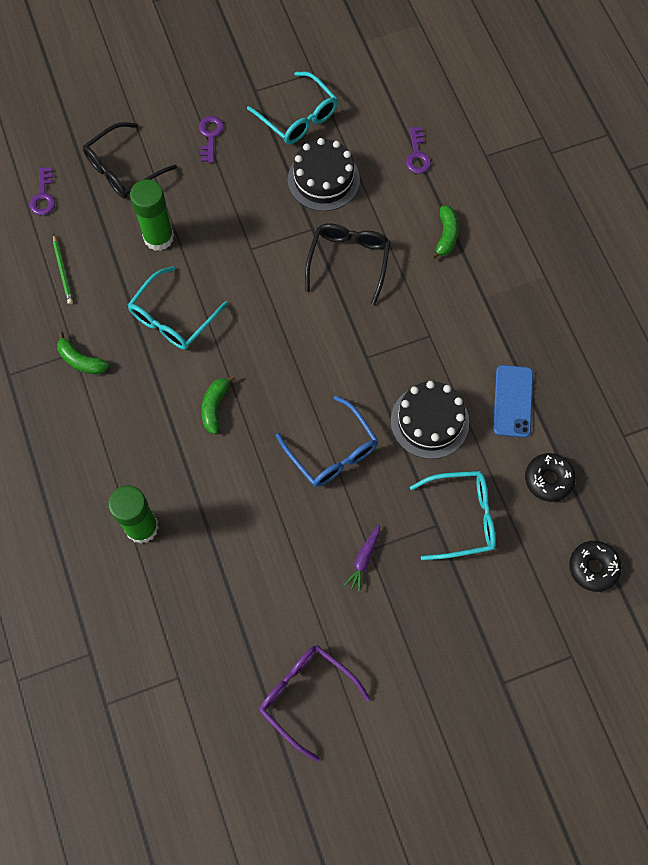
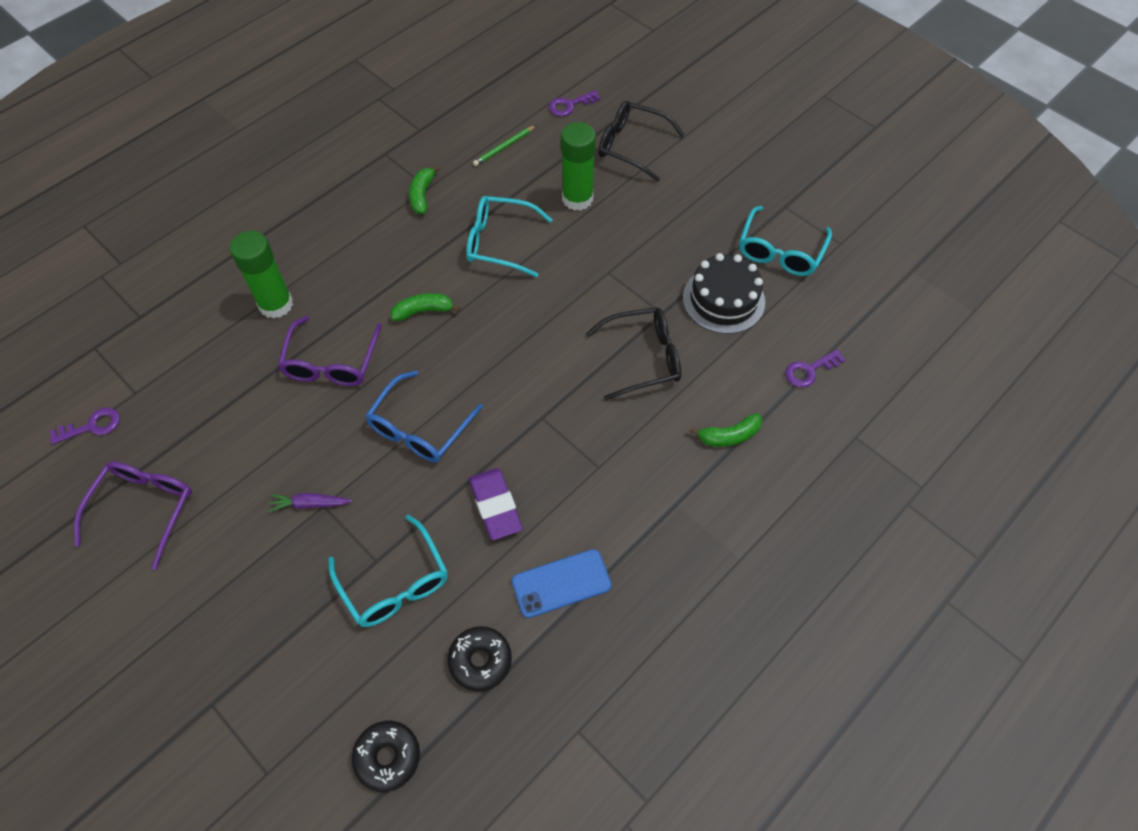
camera: 65 degrees right, 10 degrees down
(210, 136) = (710, 192): purple key -> purple key (92, 426)
(231, 499) = (331, 363): none -> purple glasses
(429, 421) = (495, 506): black cake -> purple eraser

